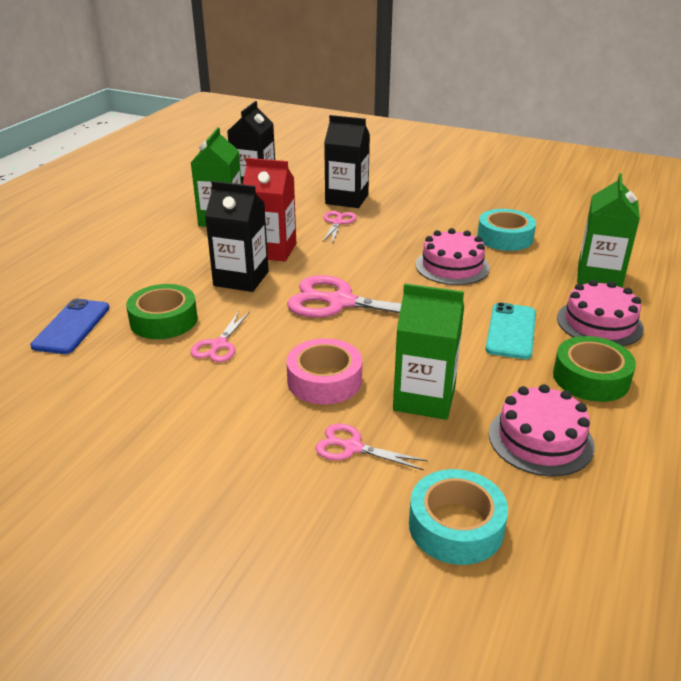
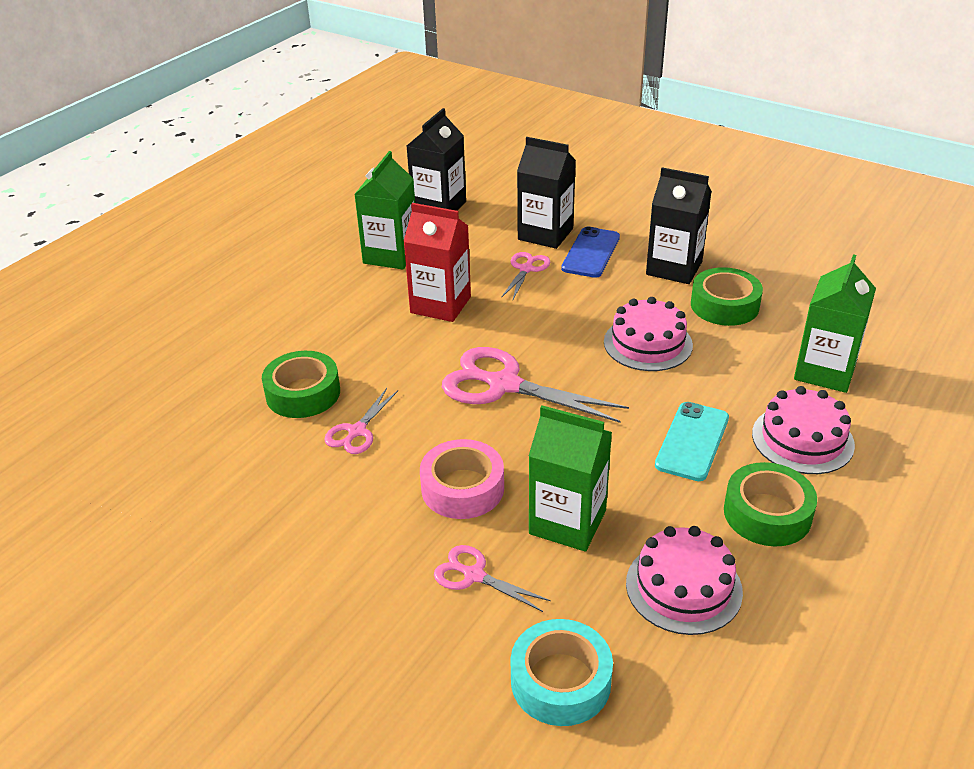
camera: 10 degrees right, 5 degrees up
(71, 327) = (204, 393): blue phone -> blue phone (591, 253)
(241, 279) = (398, 343): black carton -> black carton (674, 268)
(505, 238) = (724, 305): turquoise tape -> green tape

